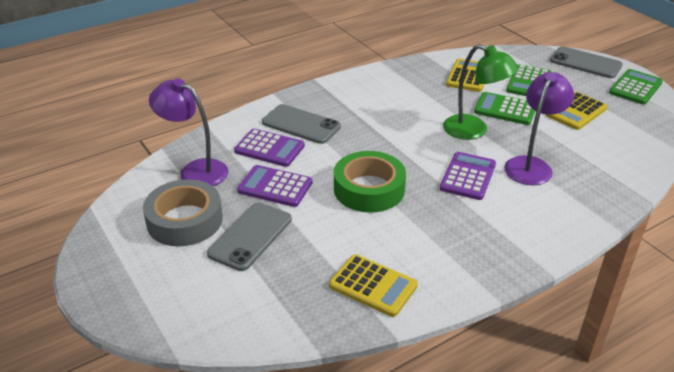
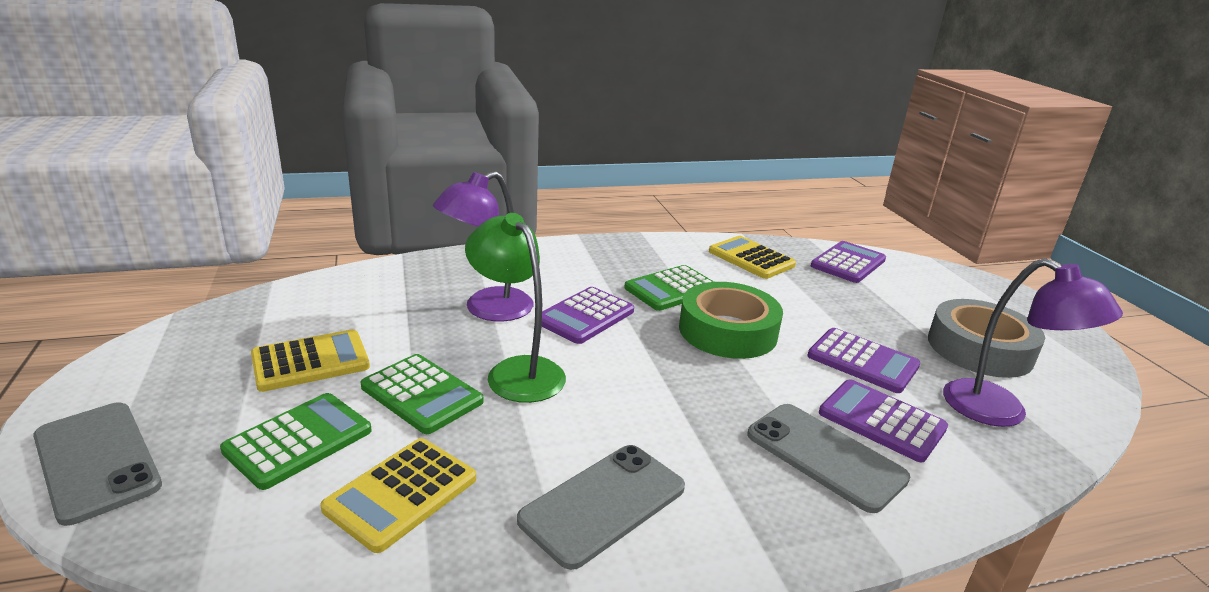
camera: 165 degrees left, 10 degrees down
(250, 236) = (885, 317): grey phone -> grey phone (603, 504)
(274, 310) = (848, 263): none -> purple calculator
(635, 88) = (128, 377): green calculator -> green calculator (671, 289)

